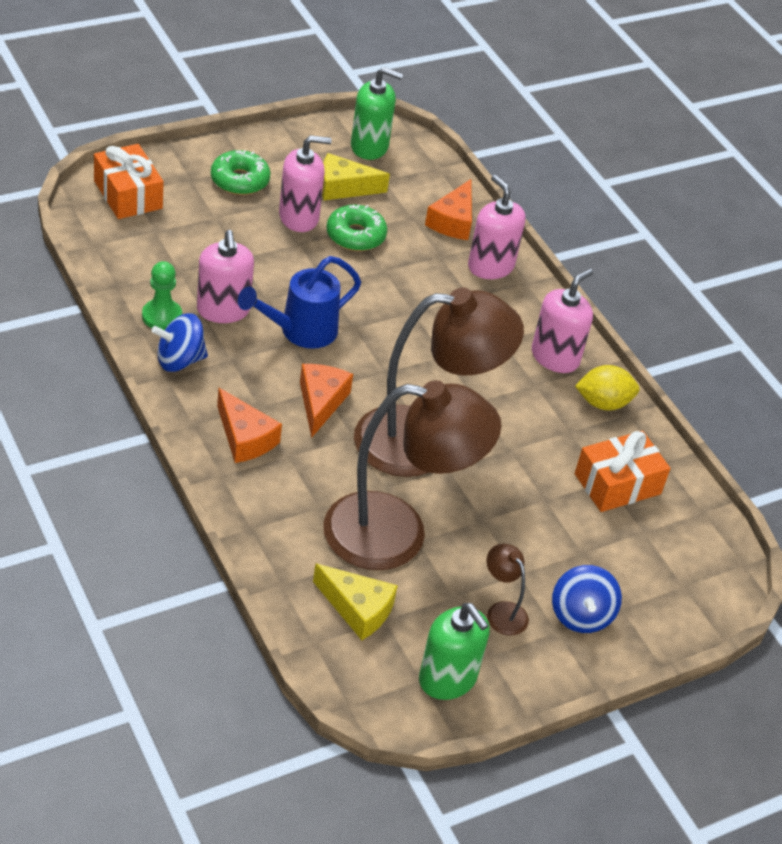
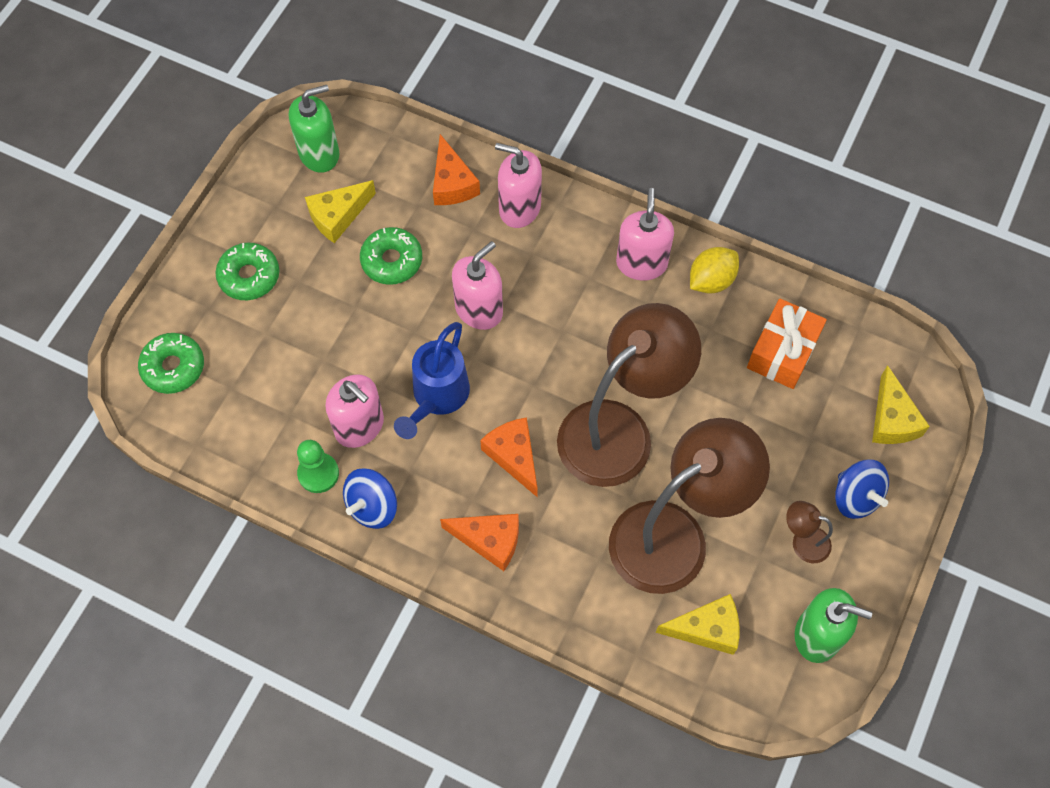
camera: 30 degrees left, 20 degrees up
(128, 195) = (173, 367): orange gift -> green donut
(299, 217) = (331, 278): pink soap dispenser -> pink soap dispenser (479, 310)
(669, 588) = (892, 419): none -> yellow cheese

